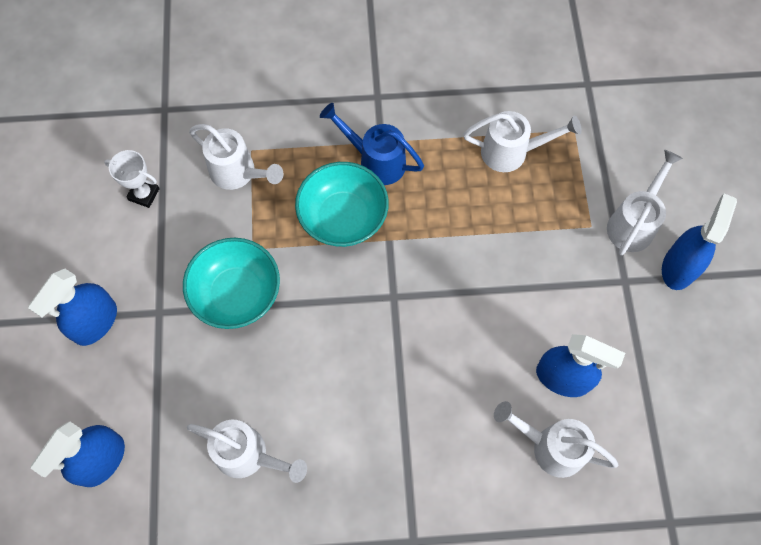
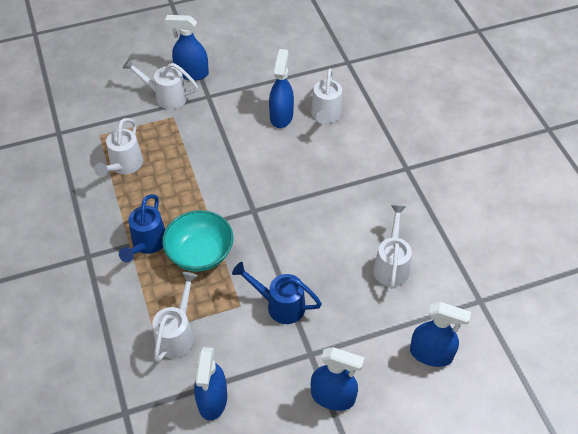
camera: 105 degrees left, 15 degrees down
(144, 194) = (212, 400): white trophy -> blue spray bottle
(237, 294) = (280, 305): turquoise bowl -> blue watering can
(511, 152) = (124, 166): white watering can -> white watering can turned 150 degrees counterclockwise

